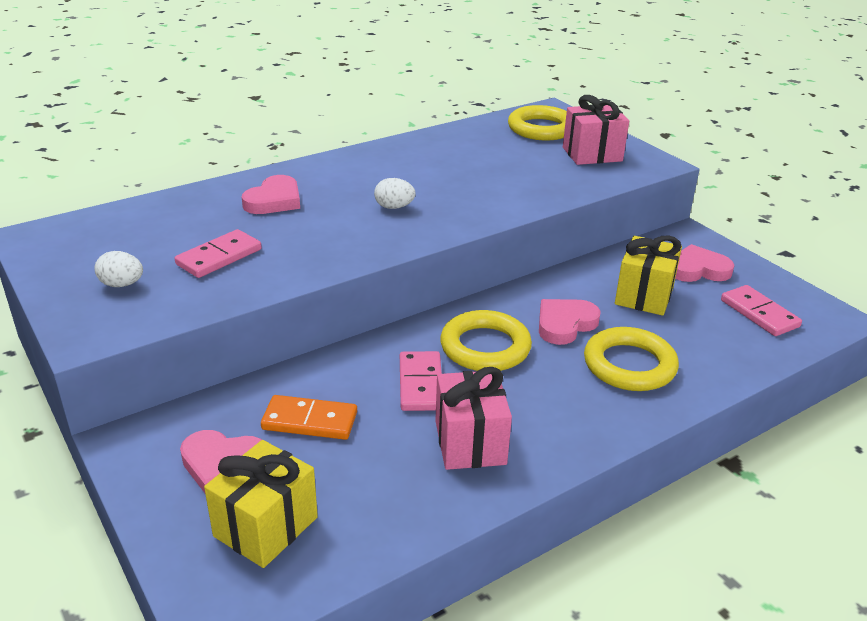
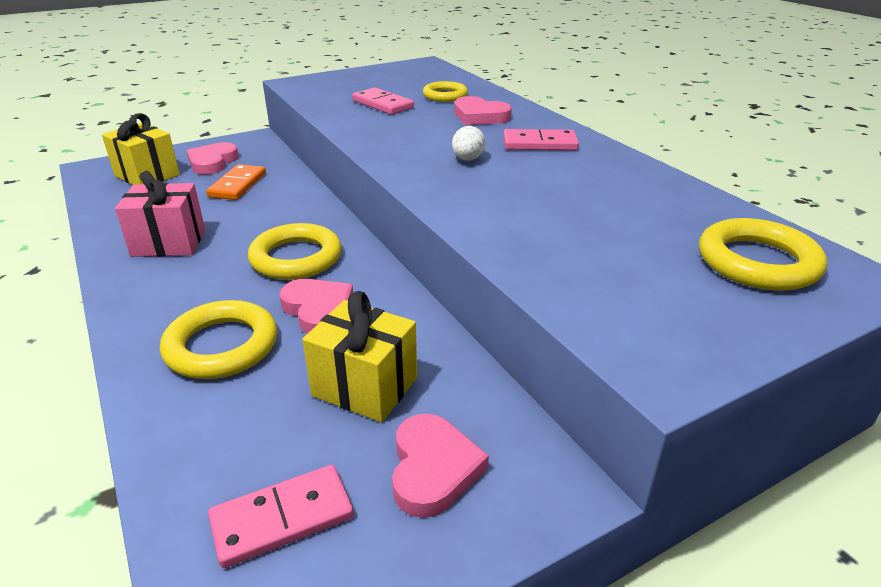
camera: 95 degrees right, 0 degrees up
(122, 284) = (352, 85): white egg -> none
(195, 219) = (445, 96): none -> yellow ring
(421, 384) = (257, 225): pink domino -> pink domino (539, 144)
(592, 154) = (670, 299): pink gift -> none

